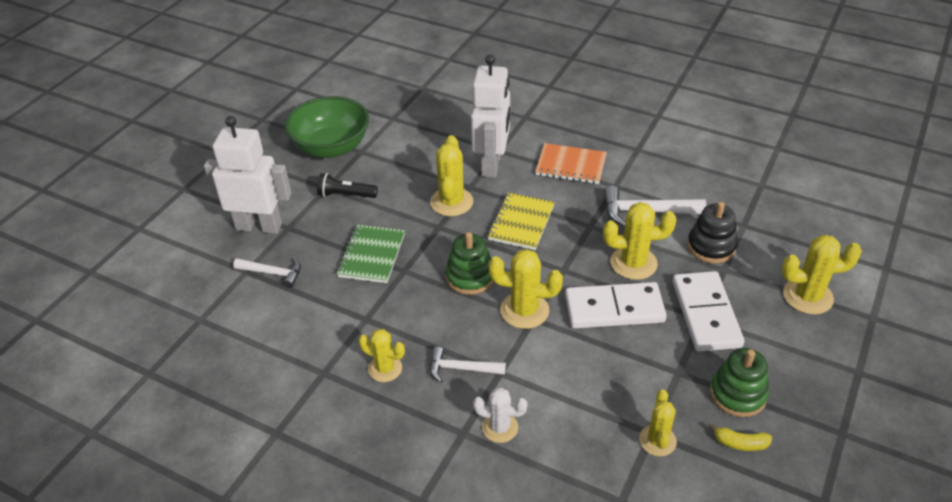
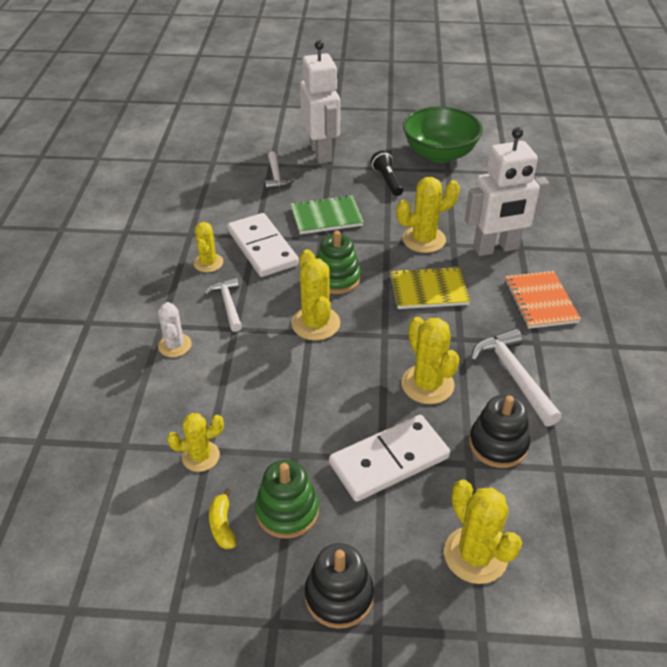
camera: 65 degrees right, 0 degrees up
(614, 309) = (353, 385): white domino -> white domino (262, 248)
(826, 385) = (339, 596): none -> black stacking toy

